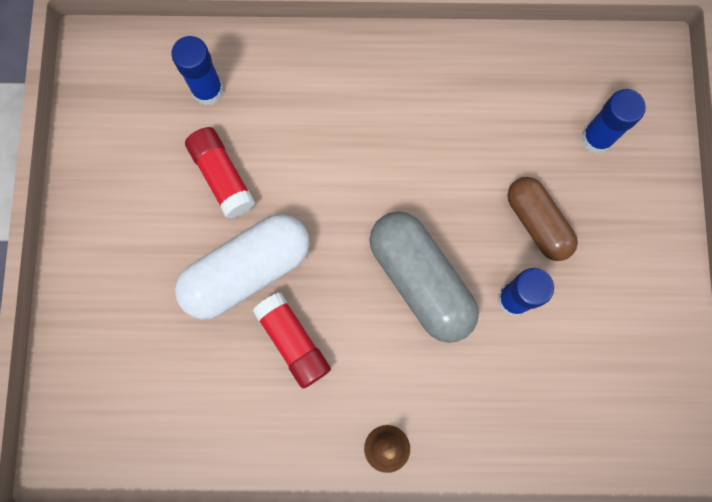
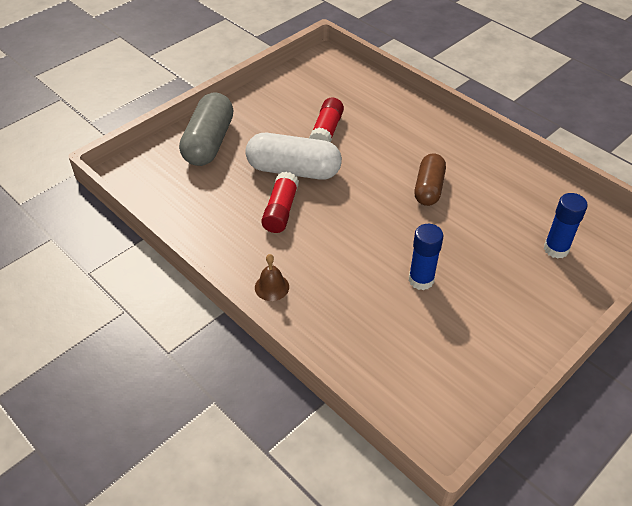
camera: 45 degrees right, 30 degrees down
(207, 90) = (359, 99): blue glue stick -> none
(420, 280) = (377, 235): grey capsule -> grey capsule (209, 142)
(537, 223) = (475, 259): brown capsule -> brown capsule (428, 188)

